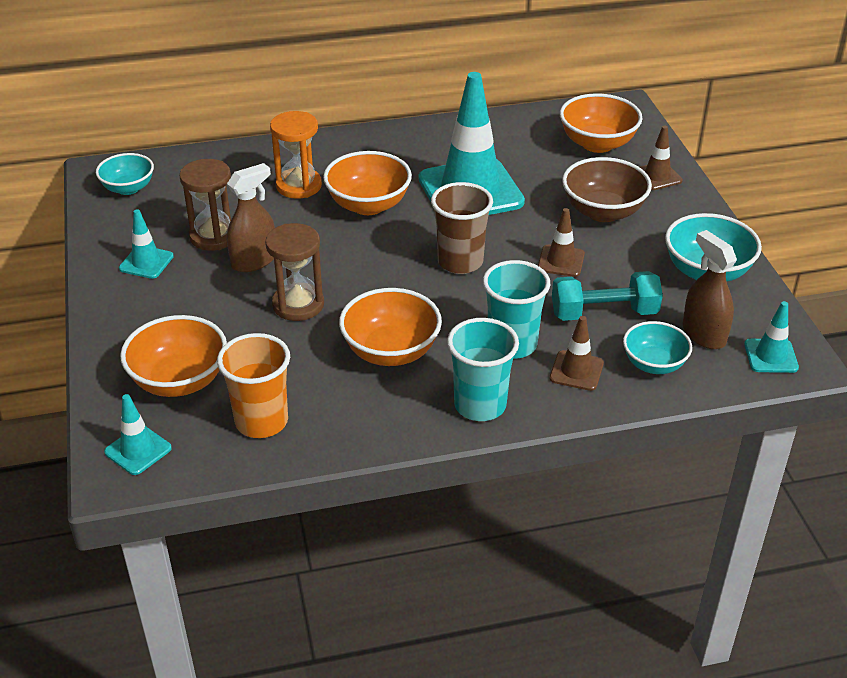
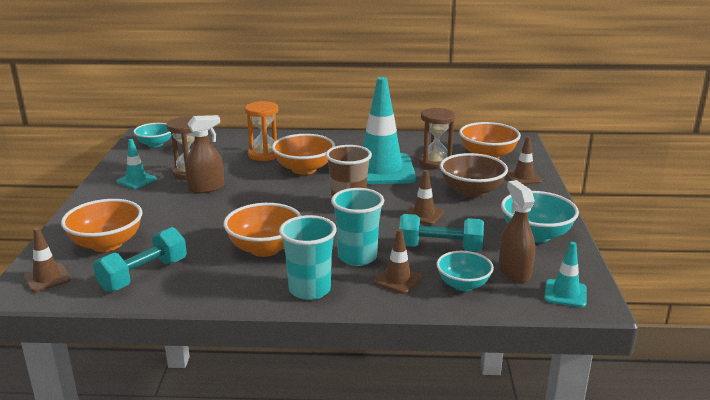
camera: 15 degrees right, 15 degrees down
(138, 450) = (47, 278): turquoise traffic cone -> brown traffic cone
(261, 422) = (144, 275): orange cup -> turquoise dumbbell
(298, 304) = (218, 214): brown hourglass -> brown hourglass (435, 163)

